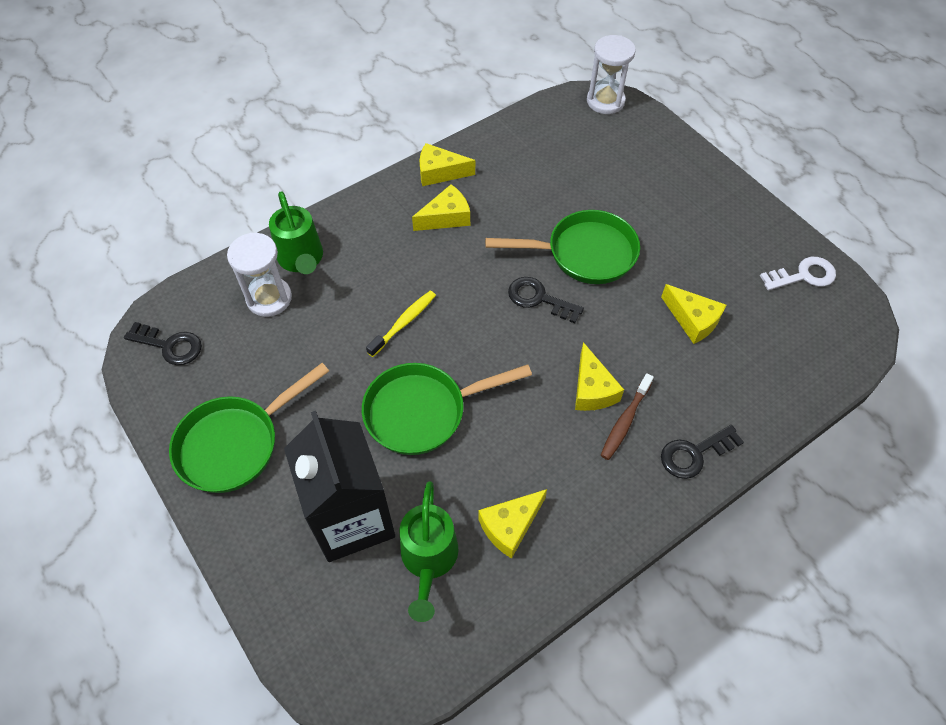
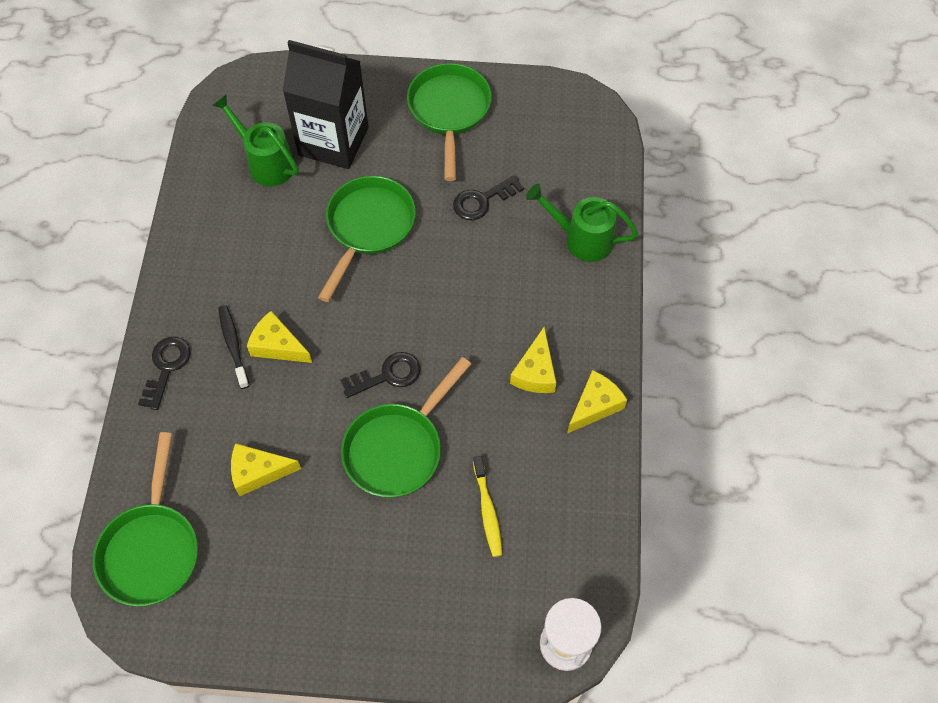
camera: 130 degrees right, 5 degrees up
(170, 345) = (569, 117): black key -> black key (482, 201)
(269, 298) = (560, 196): white hourglass -> none
(404, 323) = (454, 267): yellow toothbrush -> yellow toothbrush (487, 511)
(510, 526) = (240, 219): yellow cheese -> none
(625, 421) = (233, 345): brown toothbrush -> black toothbrush
(803, 275) = (205, 611): white key -> none
(812, 338) = (152, 549): none -> green pan

